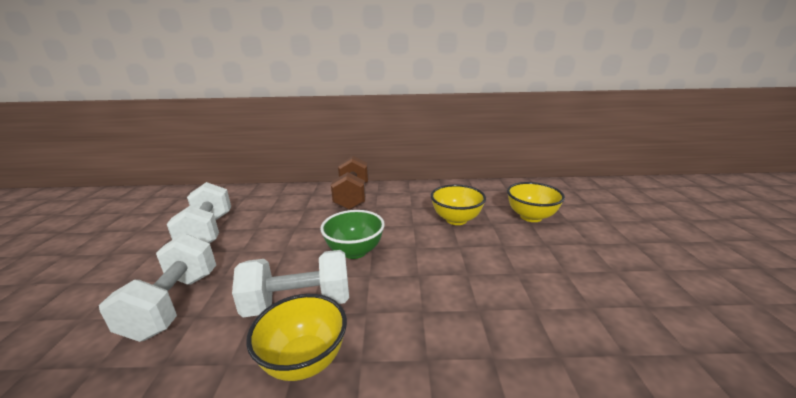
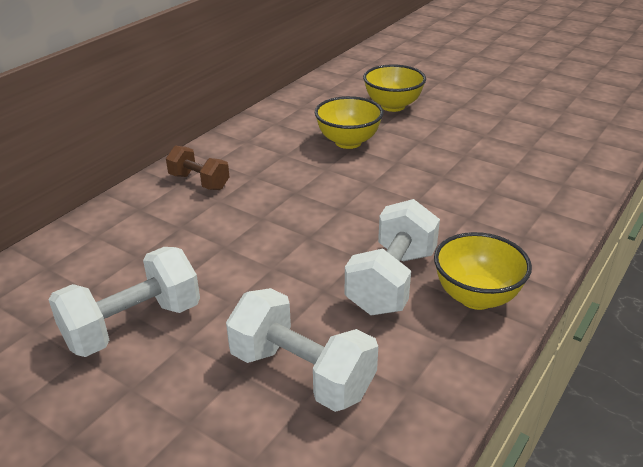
camera: 55 degrees left, 10 degrees up
(207, 232) = (133, 325): white dumbbell -> white dumbbell turned 60 degrees counterclockwise
(352, 197) = (199, 182): brown dumbbell -> brown dumbbell, size x0.62
(355, 251) = (335, 221): green bowl -> none

